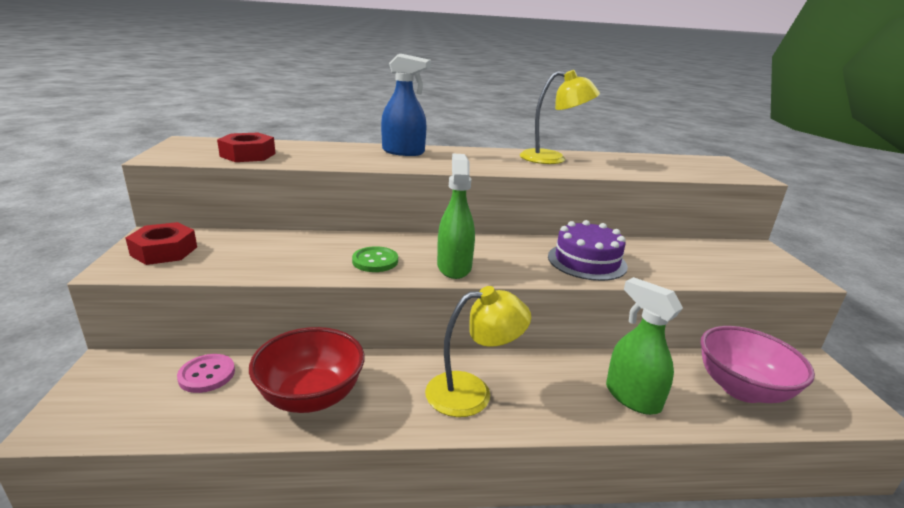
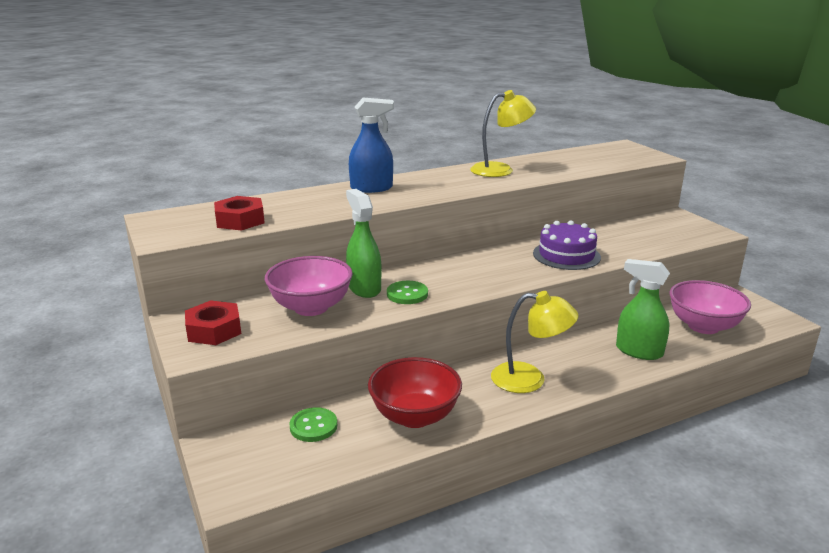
camera: 20 degrees left, 0 degrees up
(207, 375) = (313, 426): pink button -> green button
(271, 252) = (311, 307): none -> pink bowl
(454, 267) = (473, 284): green spray bottle -> green spray bottle (364, 288)
(472, 392) = (529, 379): yellow lamp -> yellow lamp turned 45 degrees clockwise

